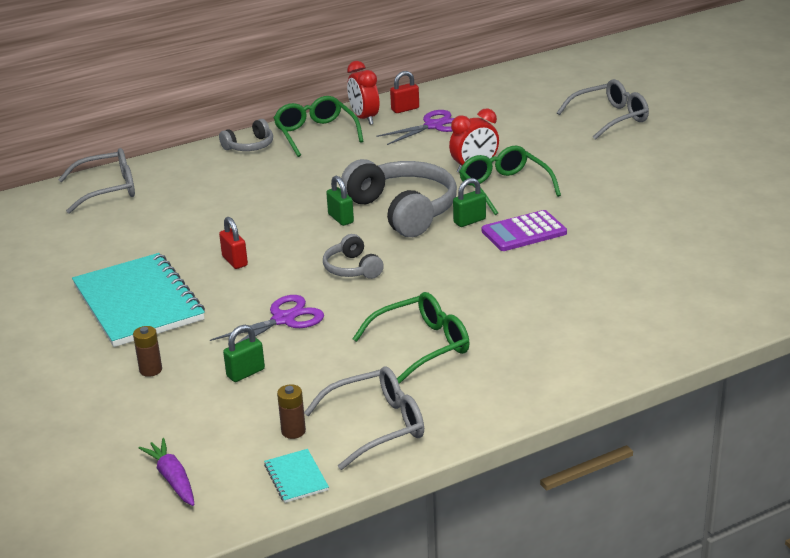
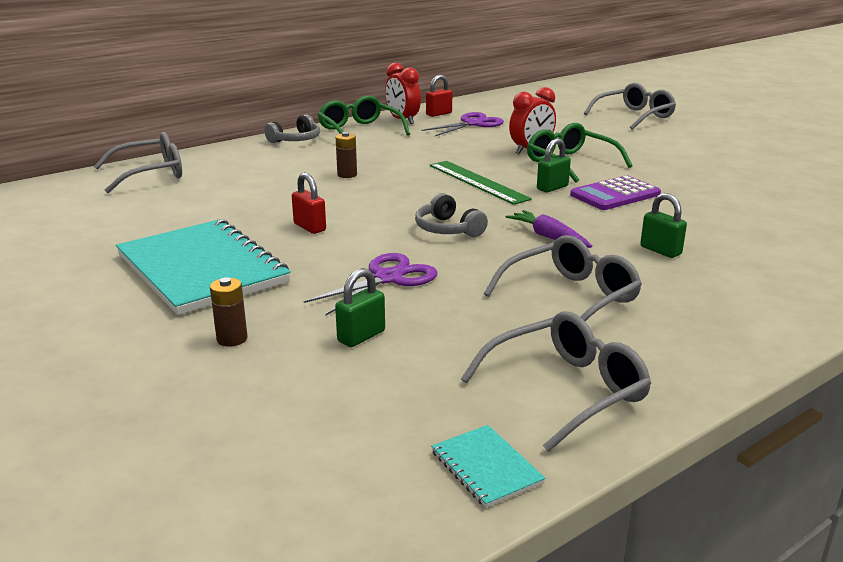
camera: 10 degrees left, 5 degrees down
(172, 479) = (296, 482): purple carrot -> purple carrot (549, 237)
(293, 431) = (454, 403): brown battery -> brown battery (347, 175)
(341, 218) = (414, 189): green padlock -> green padlock (660, 250)
(403, 210) = (477, 182): grey headphones -> green ruler
(422, 346) = (571, 298): green glasses -> grey glasses

